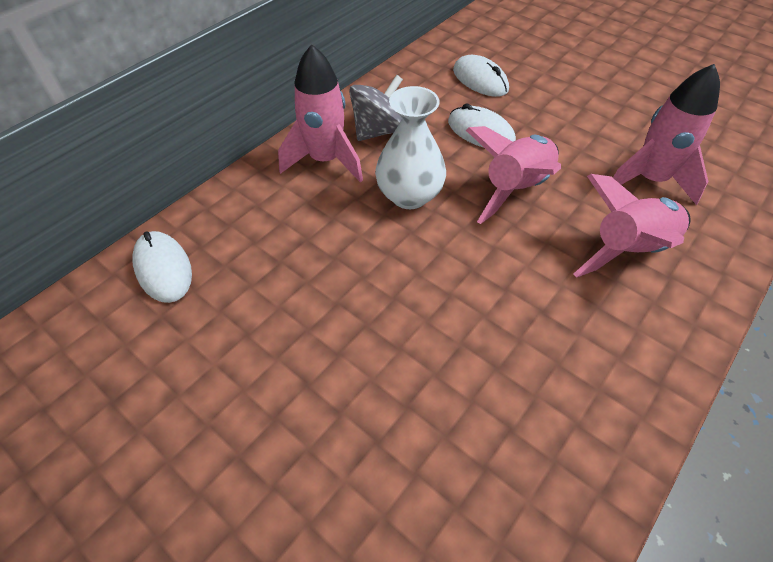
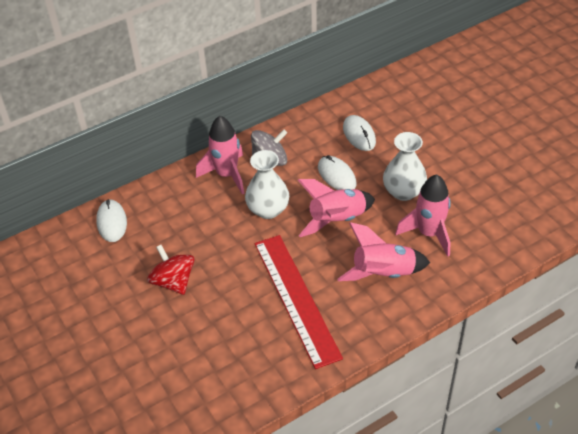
camera: 20 degrees right, 5 degrees down
(306, 346) = (173, 281): none -> red spinning top
(525, 323) = (296, 298): none -> red ruler
(580, 135) = (403, 192): none -> white vase

